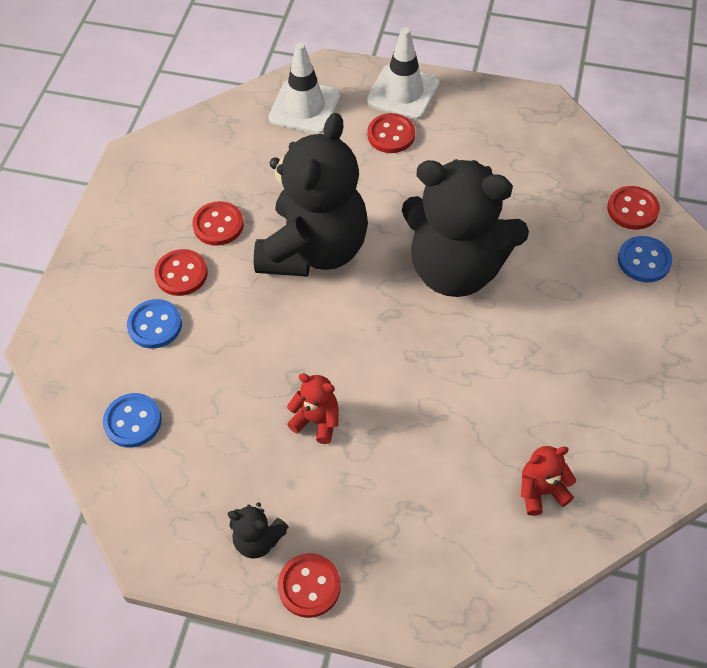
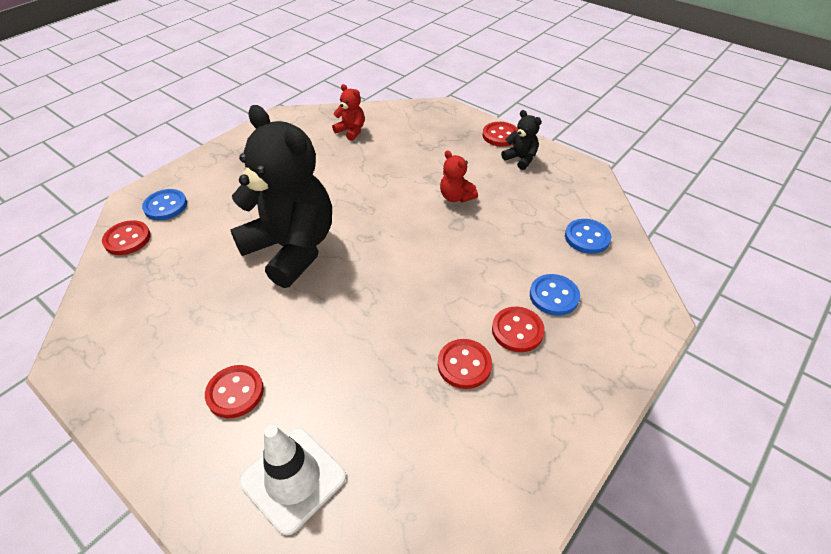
camera: 155 degrees left, 10 degrees down
(314, 249) = (389, 306): black teddy bear -> none
(403, 92) = (174, 444): white traffic cone -> none
(541, 491) = (351, 131): red teddy bear -> red teddy bear turned 150 degrees counterclockwise

